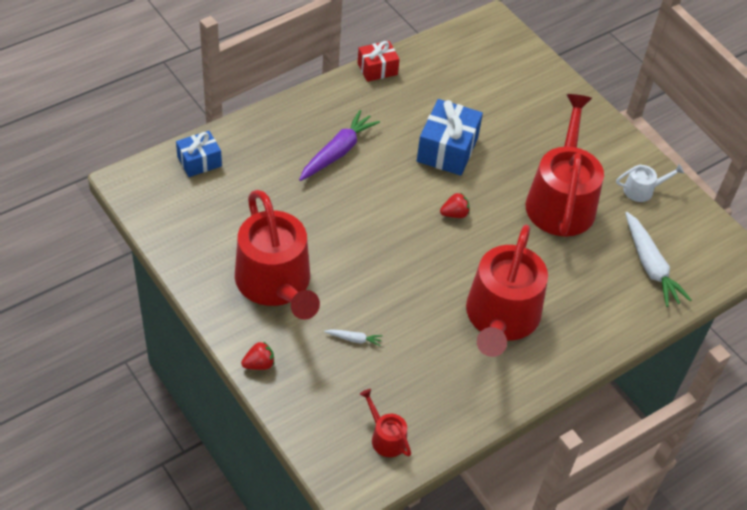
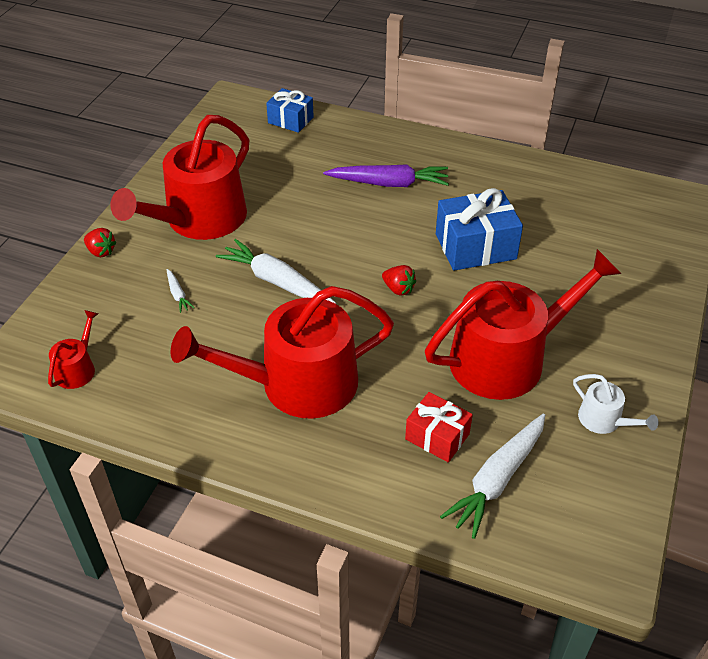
camera: 60 degrees right, 5 degrees down
(377, 69) = (519, 159): red gift -> red gift (437, 436)
(389, 275) = (276, 281): none -> white carrot

